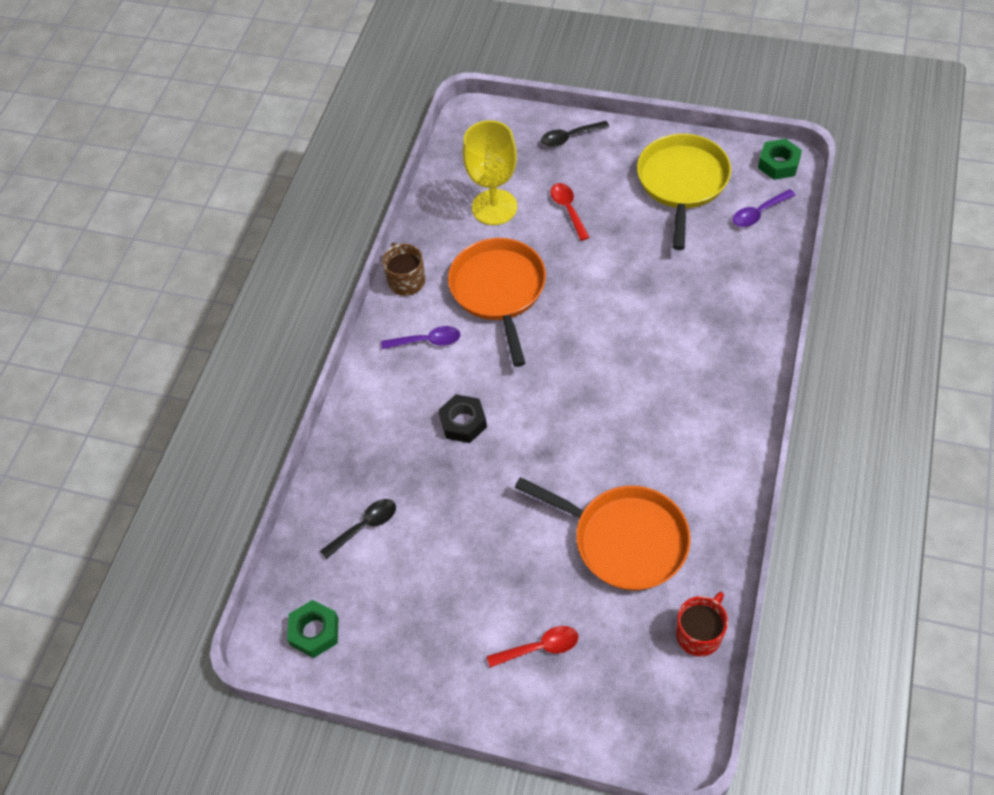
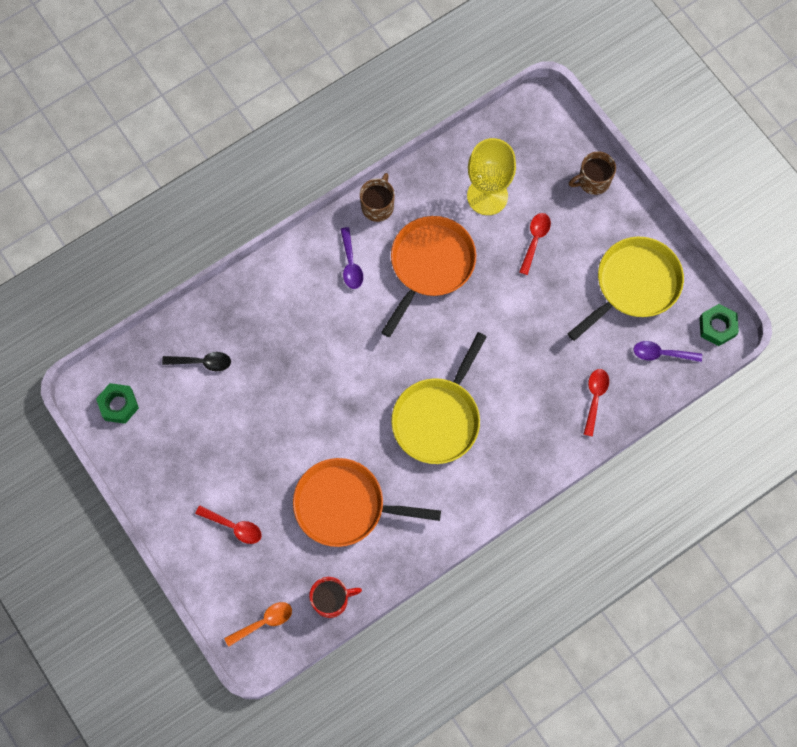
camera: 35 degrees right, 15 degrees up
(427, 341) = (351, 264): purple spoon -> purple spoon turned 45 degrees clockwise
(463, 422) = (321, 343): black nut -> none
(569, 137) = (593, 181): black spoon -> brown mug
(625, 540) = (344, 505): orange pan -> orange pan turned 120 degrees clockwise
(632, 401) = (438, 419): none -> yellow pan
(658, 711) = (264, 622): none -> orange spoon
(743, 284) = (595, 398): none -> red spoon

